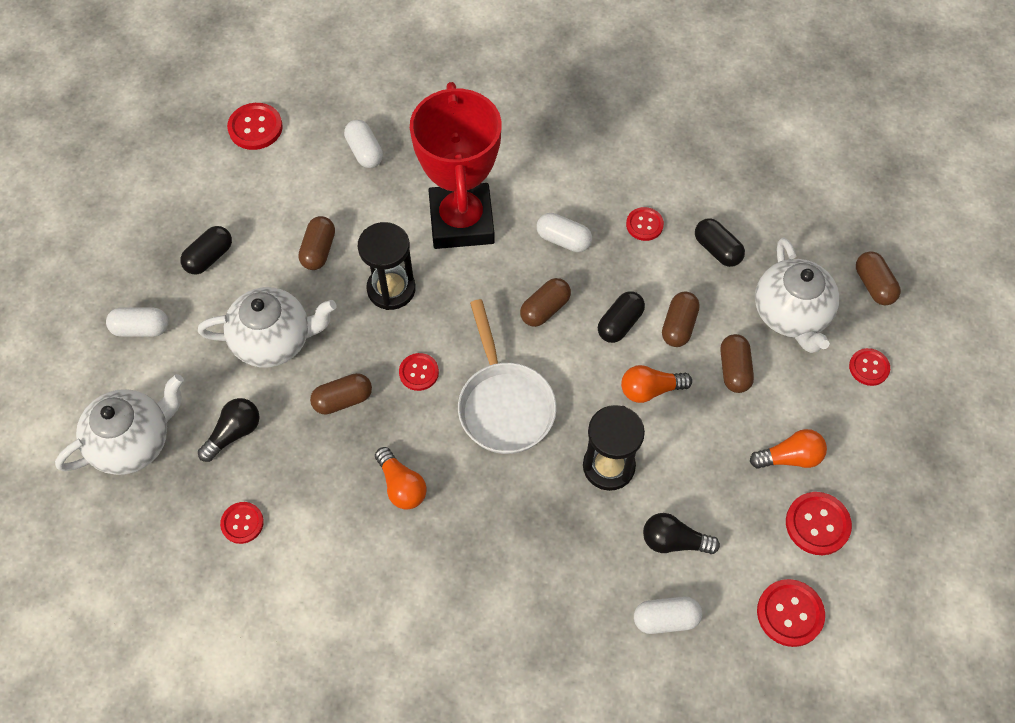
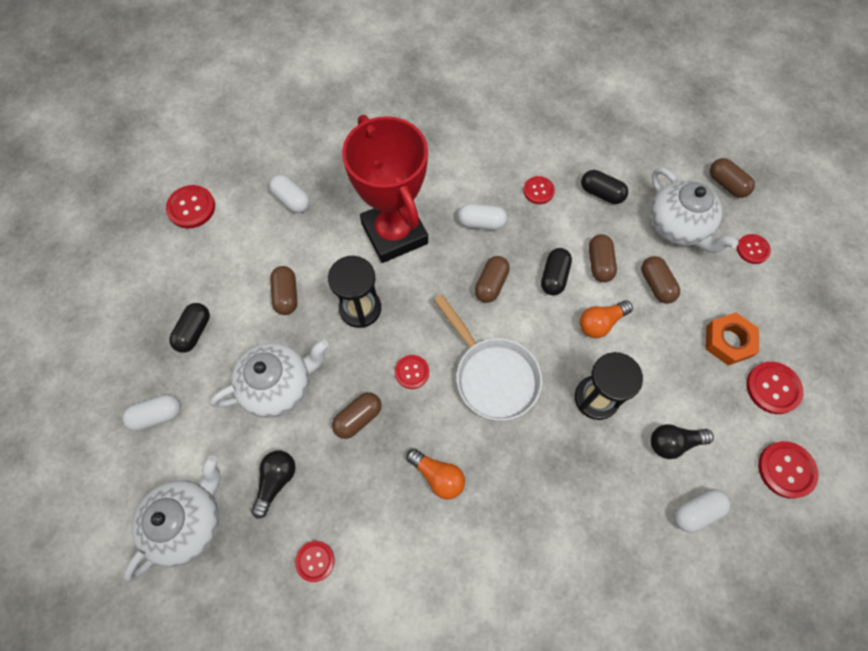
camera: 20 degrees left, 5 degrees up
(790, 457) = (728, 341): orange light bulb -> orange nut

